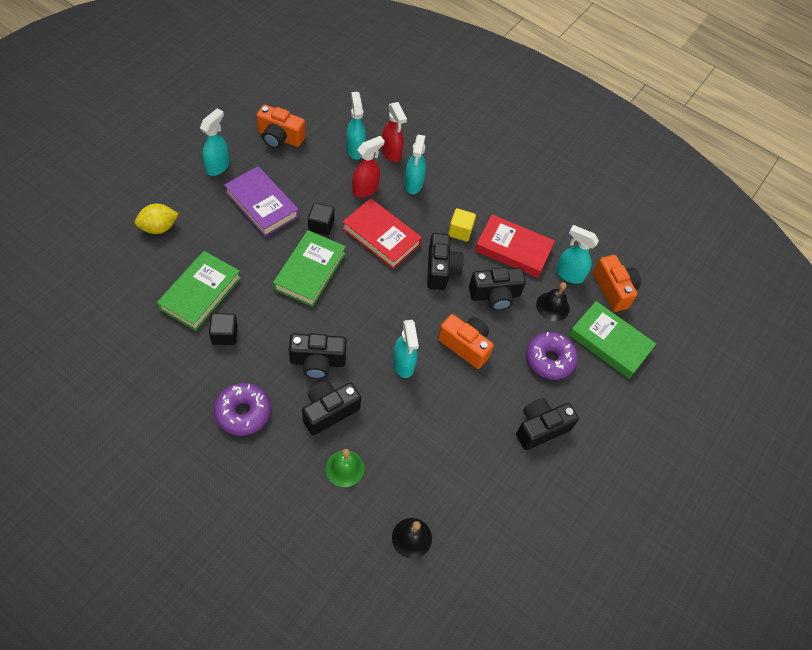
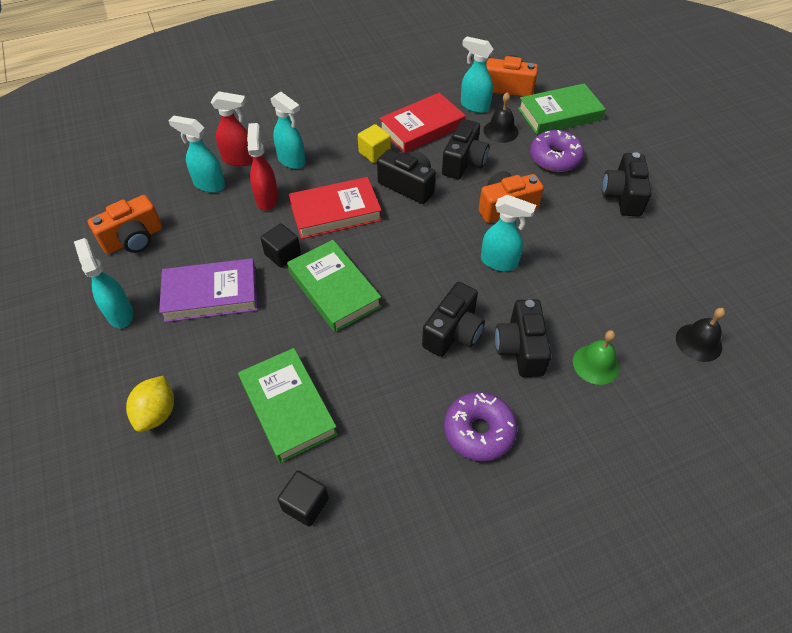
camera: 50 degrees left, 5 degrees down
(225, 335) = (363, 406): black cube -> black cube (305, 504)
(569, 274) = (474, 106): turquoise spray bottle -> turquoise spray bottle turned 60 degrees clockwise

